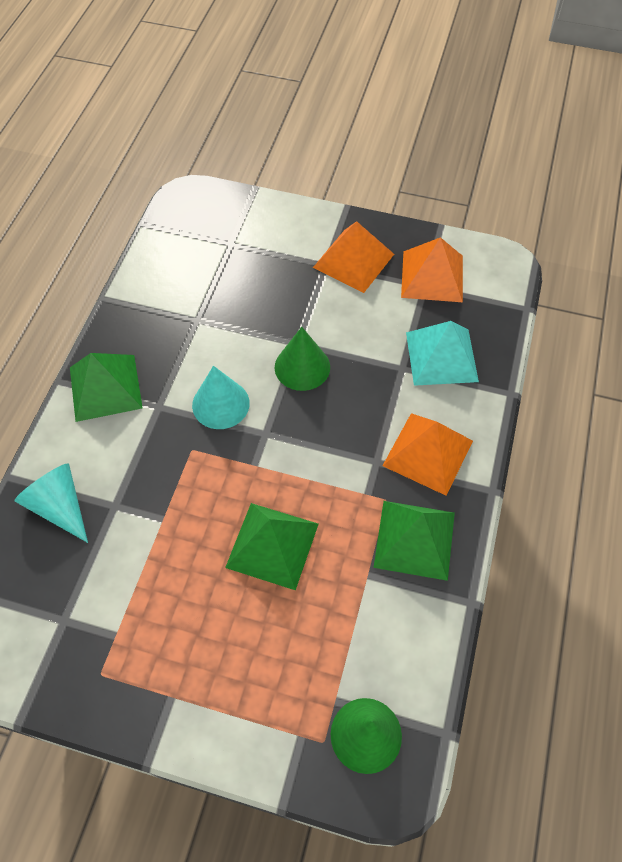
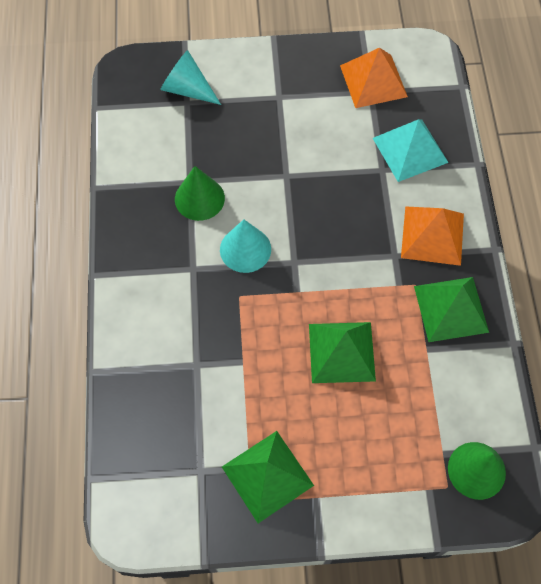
camera: 20 degrees left, 5 degrees up
(59, 506) = (150, 381): turquoise cone -> turquoise cone (187, 89)
(105, 387) = (138, 267): green pyramid -> green pyramid (267, 476)
(302, 367) = (299, 195): green cone -> green cone (199, 198)
(353, 260) = (301, 86): orange pyramid -> none

